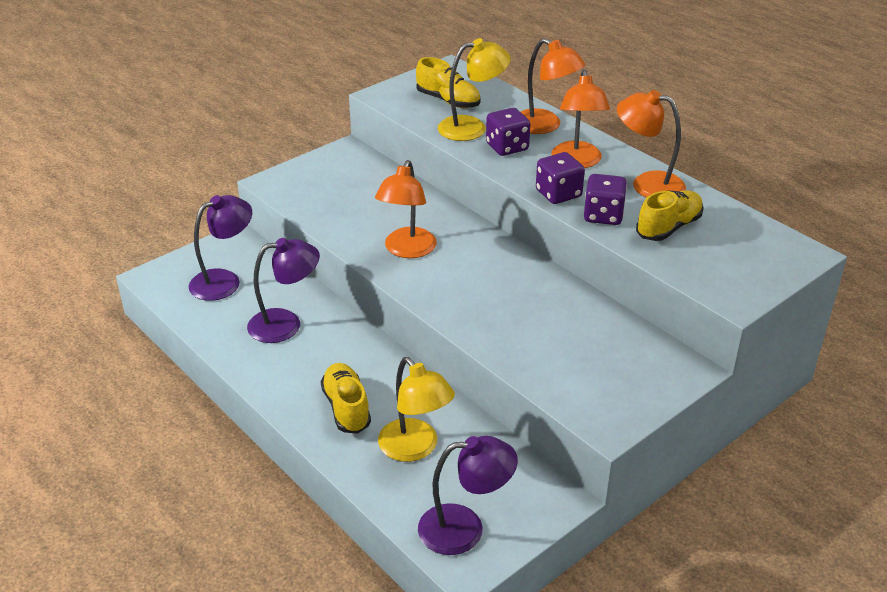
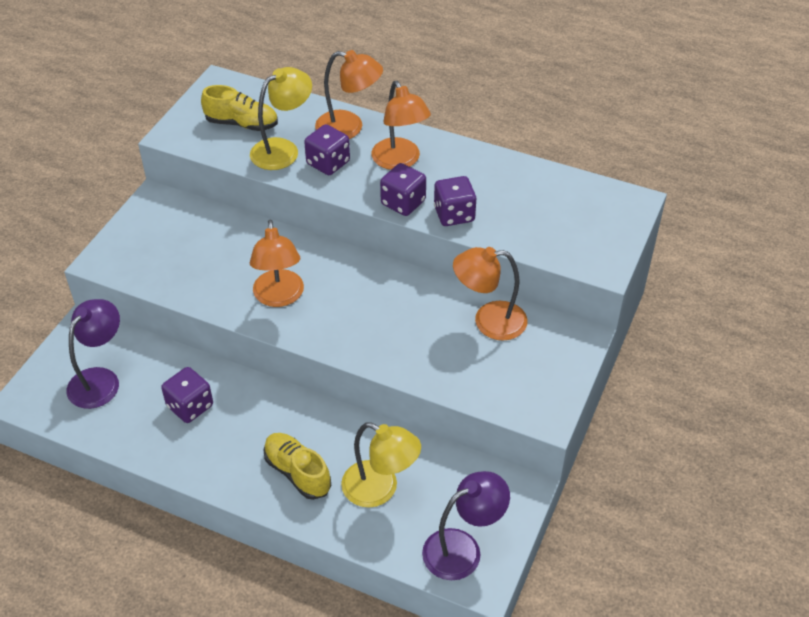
camera: 25 degrees left, 10 degrees up
(286, 324) = (190, 406): purple lamp -> purple dice
(647, 184) = (473, 167): orange lamp -> orange lamp (489, 321)
(668, 227) = (514, 210): yellow shoe -> none

